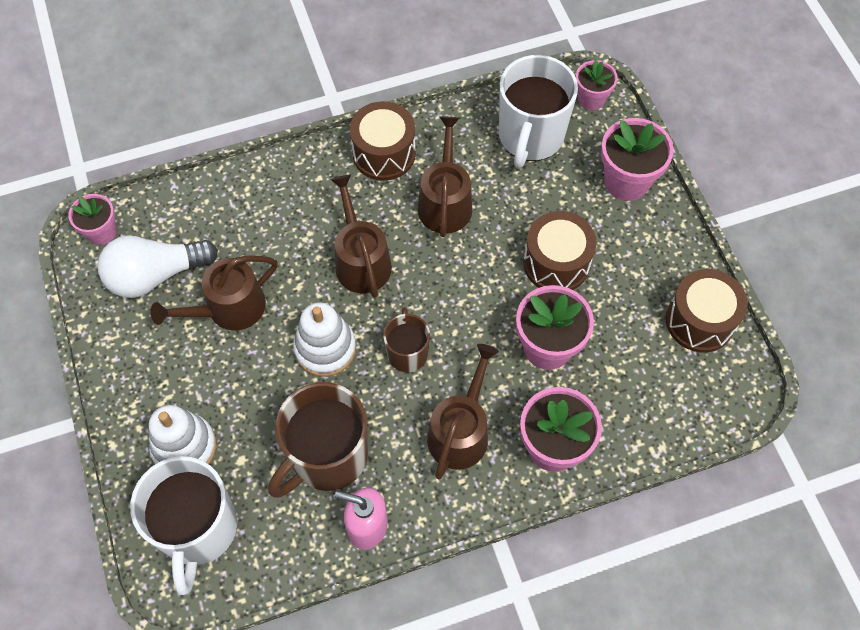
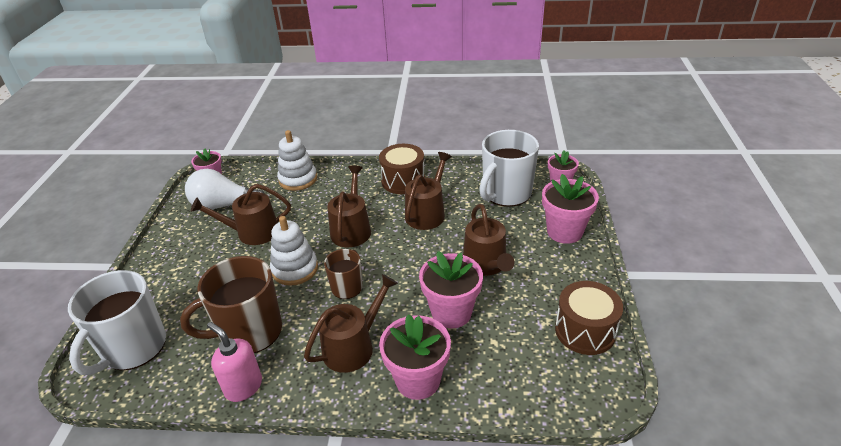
camera: 25 degrees right, 25 degrees down
(184, 447) = (166, 297): white stacking toy -> white stacking toy (298, 179)
(556, 263) = (486, 264): brown drum -> brown watering can

